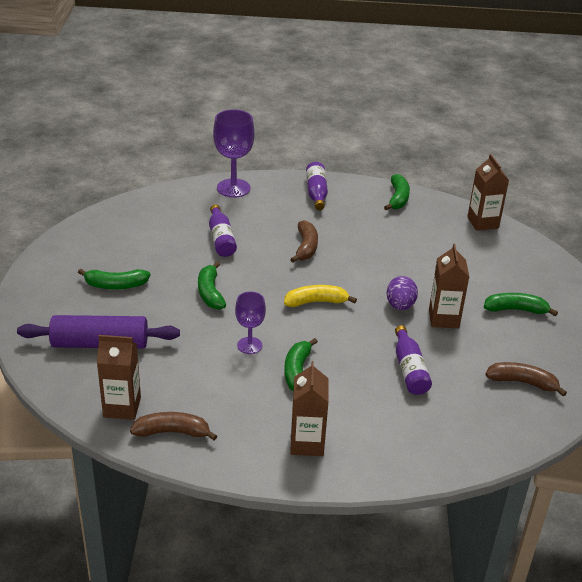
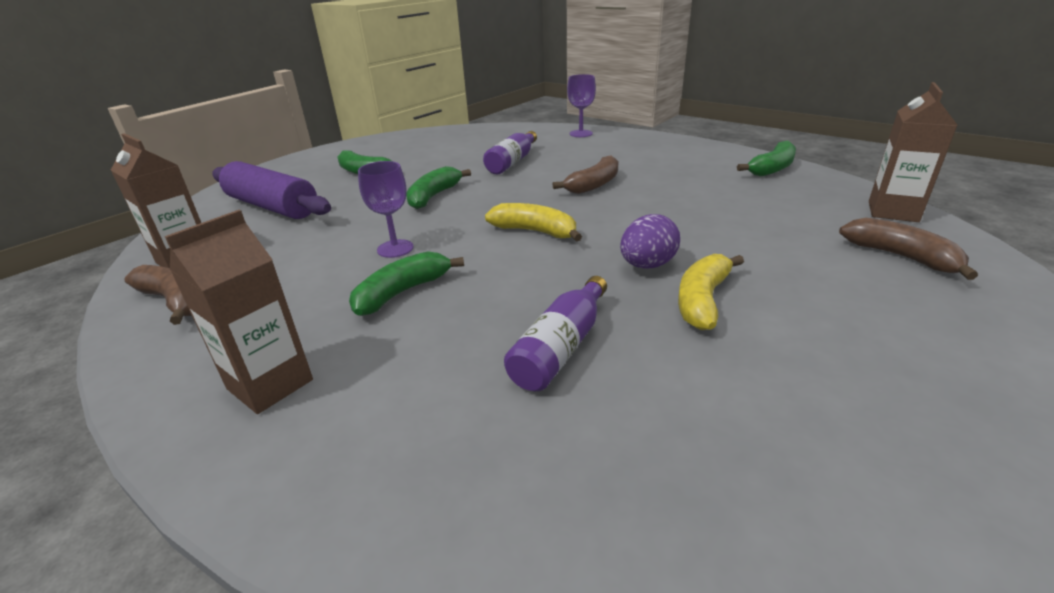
camera: 40 degrees right, 5 degrees down
(233, 188) = (581, 133): purple goblet -> purple goblet, size x0.60
(316, 193) = (667, 149): purple bottle -> none
(443, 319) = (703, 300): brown carton -> yellow banana
(516, 310) = (867, 330): green banana -> none
(522, 383) = (774, 463): brown banana -> brown banana (901, 257)

